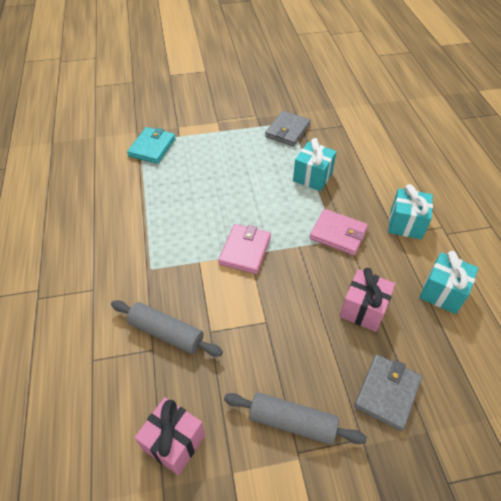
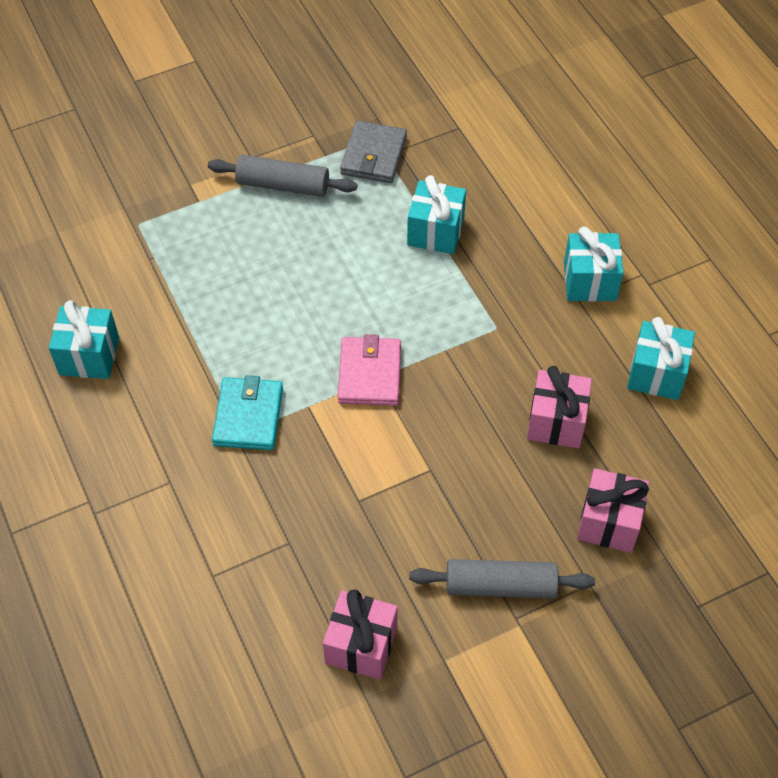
camera: 15 degrees left, 5 degrees up
(80, 204) = (89, 356): none -> turquoise gift
(152, 147) = (163, 232): turquoise wallet -> turquoise wallet (248, 416)
(166, 333) = (300, 516): grey rolling pin -> grey rolling pin (283, 185)
(338, 234) = (496, 318): pink wallet -> none
(387, 393) = (609, 522): grey wallet -> pink gift

